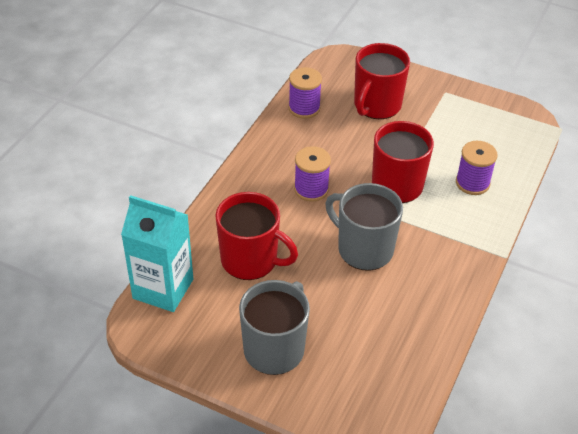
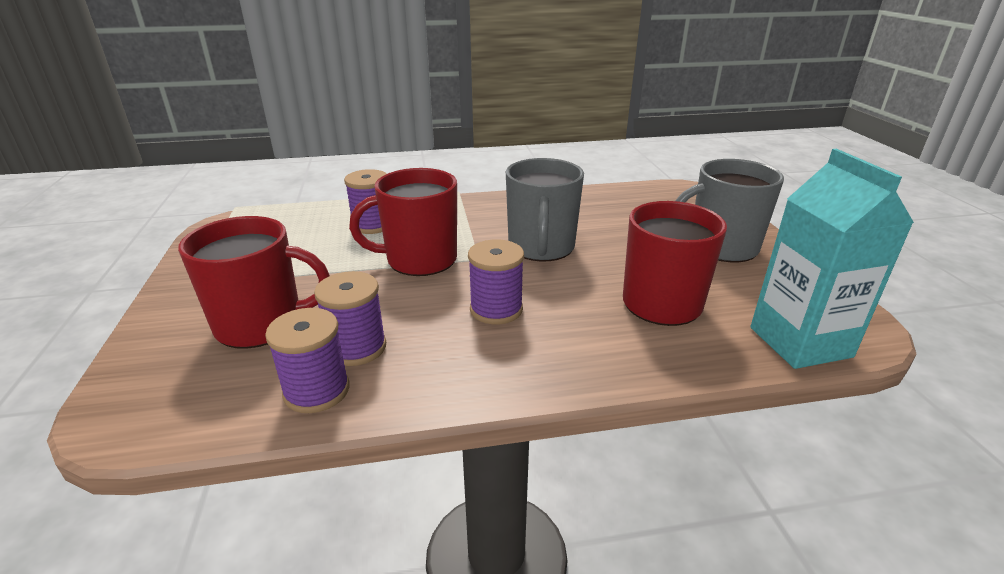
camera: 125 degrees left, 15 degrees down
(325, 128) = (357, 347): none -> purple spool

